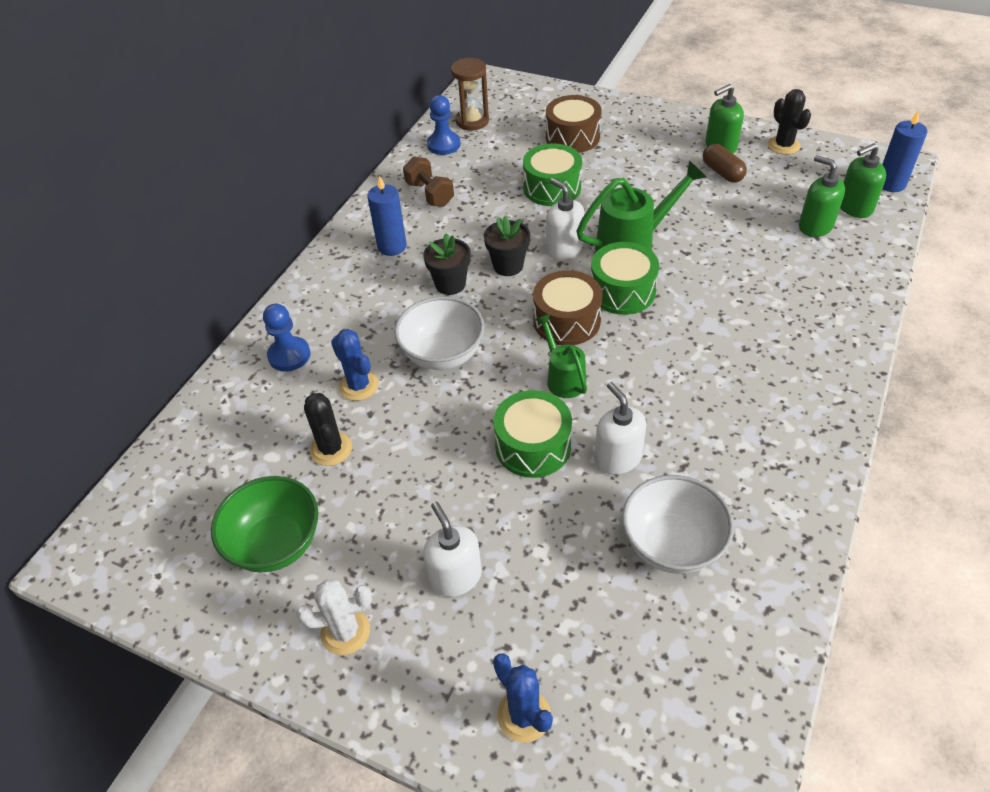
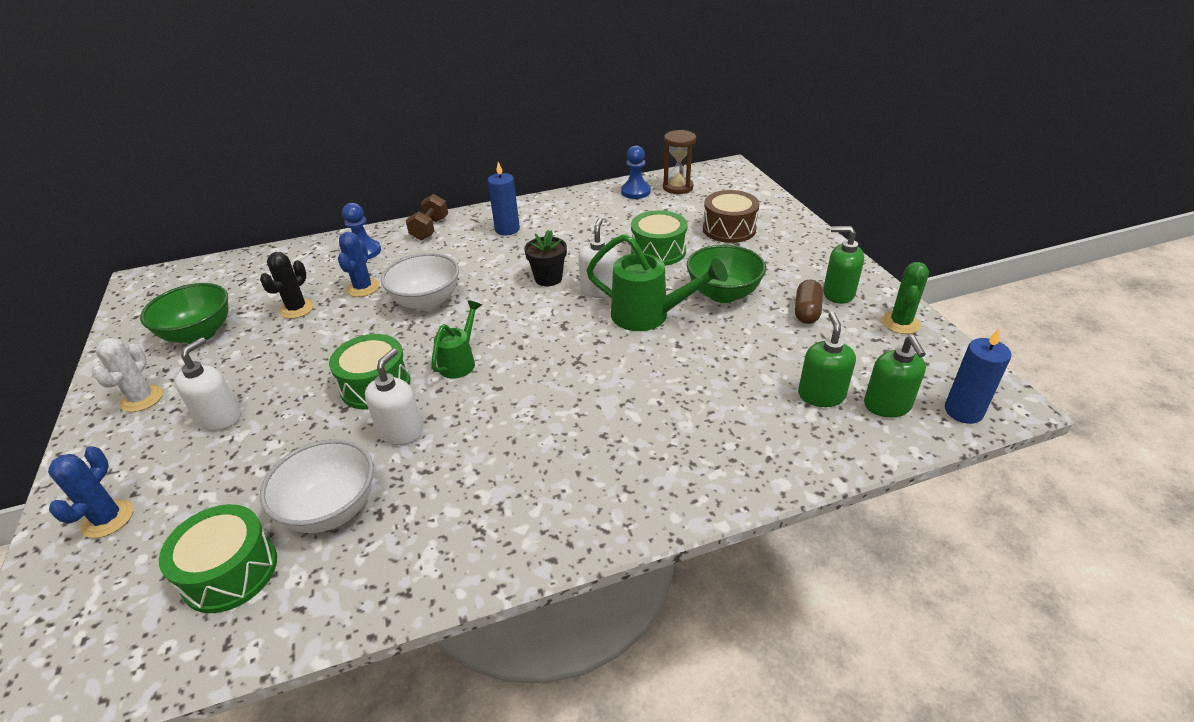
camera: 45 degrees right, 10 degrees down
(345, 632) = (142, 399): white cactus -> white cactus turned 60 degrees clockwise
(430, 194) = (578, 214): brown dumbbell -> brown dumbbell (430, 229)
(450, 284) = (499, 268): black flower pot -> none
(567, 321) = (523, 332): brown drum -> none
(622, 291) = (588, 339): green drum -> green drum (230, 571)
(653, 194) = (723, 294): none -> green bowl
(783, 145) = (900, 323): black cactus -> green cactus
(854, 207) = (887, 405): green soap dispenser -> green soap dispenser turned 120 degrees counterclockwise

